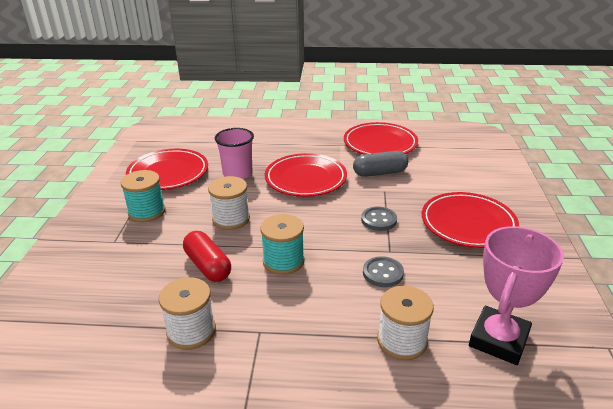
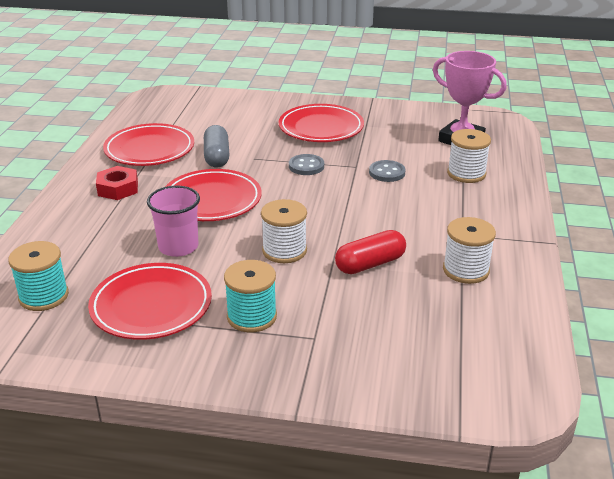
camera: 85 degrees left, 0 degrees up
(283, 261) = (366, 219): turquoise spool -> turquoise spool (44, 296)
(315, 141) = (118, 188): none -> red nut

